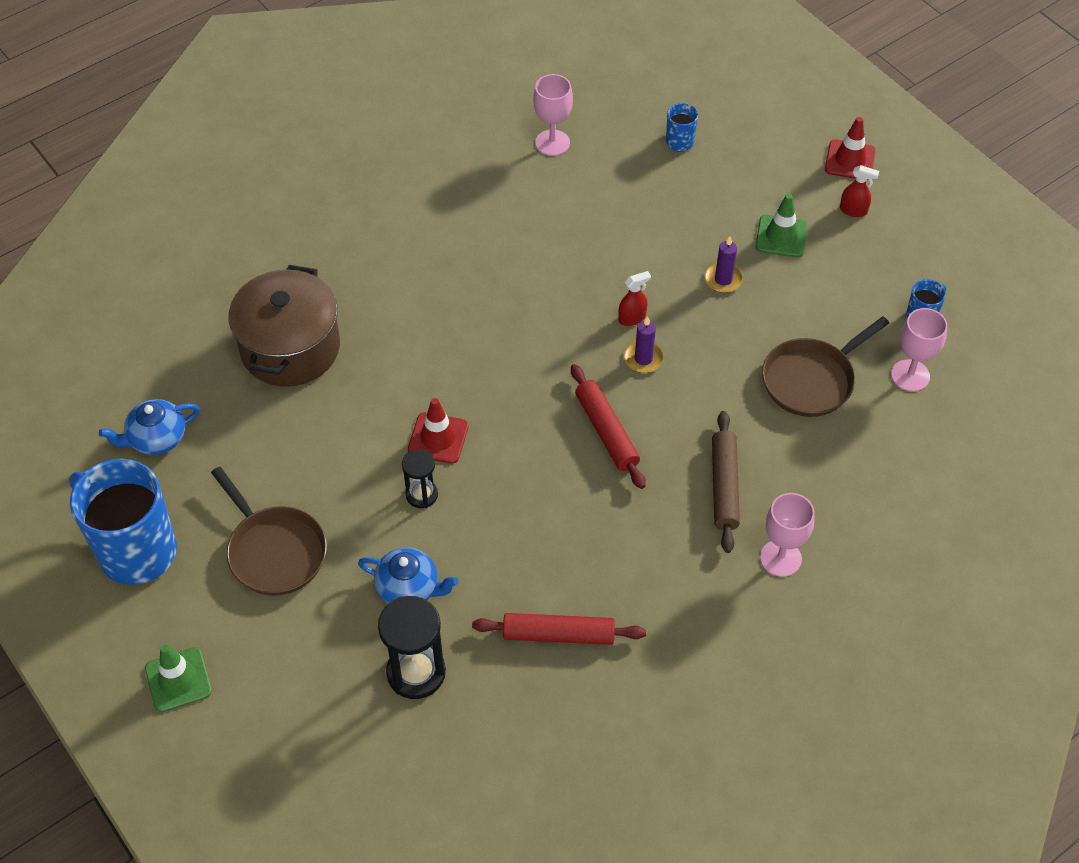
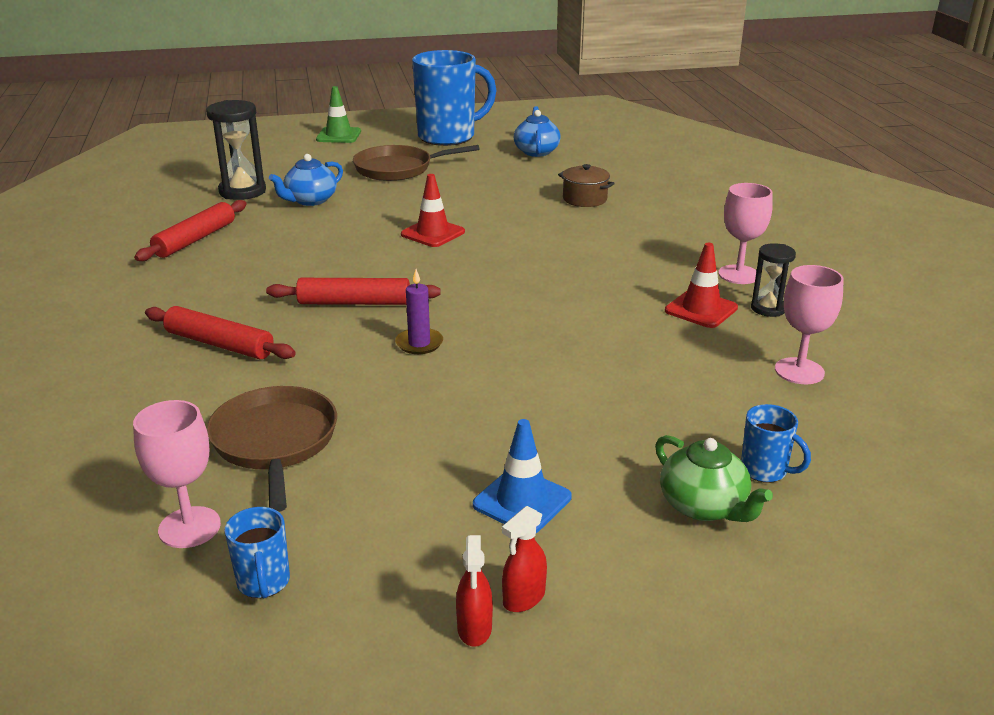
camera: 115 degrees right, 25 degrees down
(290, 348) = (584, 199): brown pot -> brown pot, size x0.49
(421, 495) = (385, 218): black hourglass -> black hourglass (768, 308)
(632, 318) = (479, 351): red spray bottle -> red spray bottle (474, 628)
(723, 279) = (484, 427): purple candle -> none
(724, 486) = (219, 344): brown rolling pin -> red rolling pin
(731, 160) = (704, 506): none -> green teapot
(780, 558) = (107, 350): pink goblet -> pink goblet (738, 275)
(781, 236) = (522, 501): green traffic cone -> blue traffic cone
(850, 160) = (641, 643): red traffic cone -> red traffic cone (701, 309)

